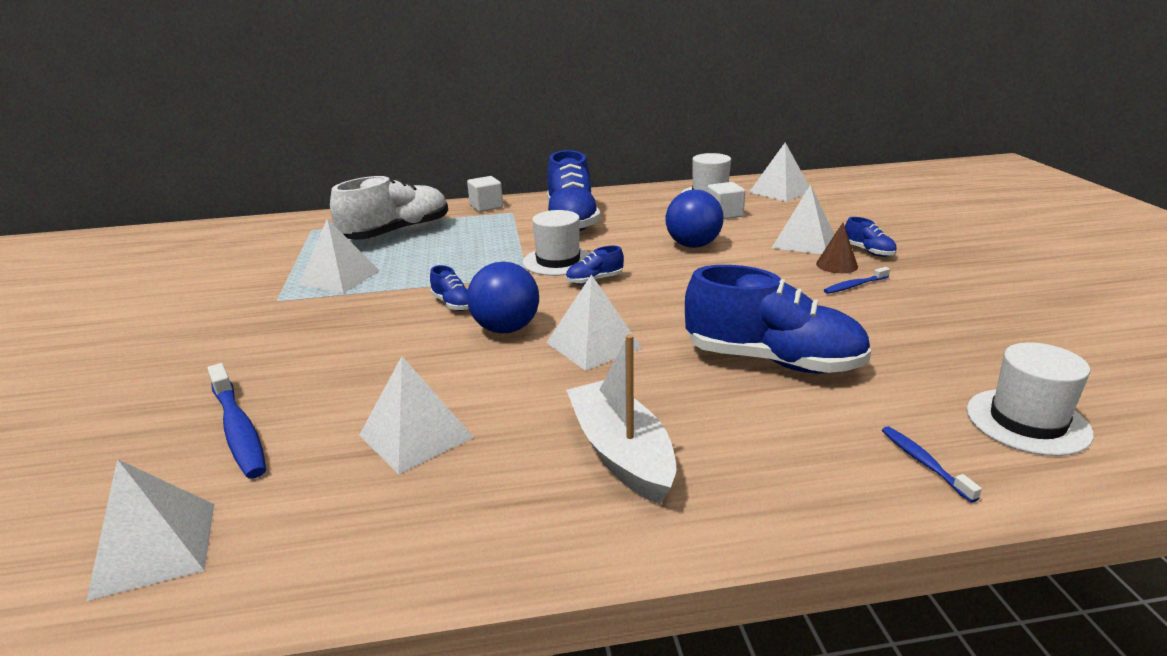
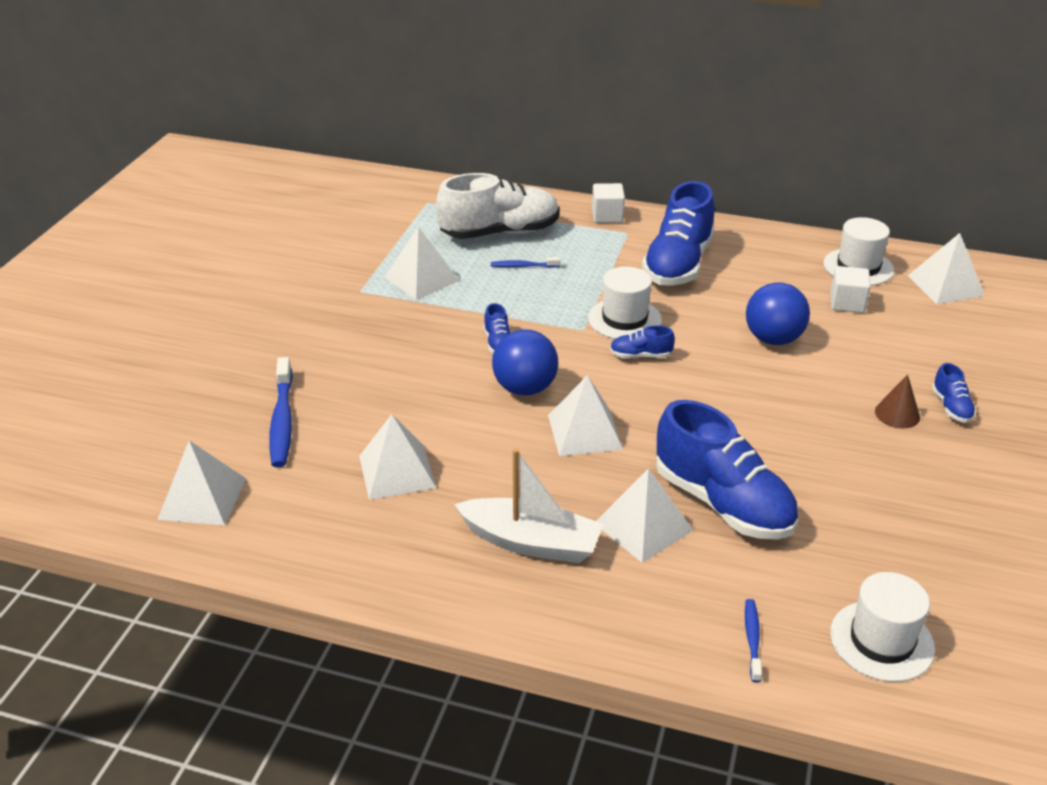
camera: 25 degrees right, 10 degrees up
(621, 453) = (531, 542): white boat -> white boat turned 105 degrees clockwise
(803, 242) = (894, 371): white pyramid -> white pyramid (643, 526)
(854, 285) = (887, 446): blue toothbrush -> blue toothbrush (523, 266)

